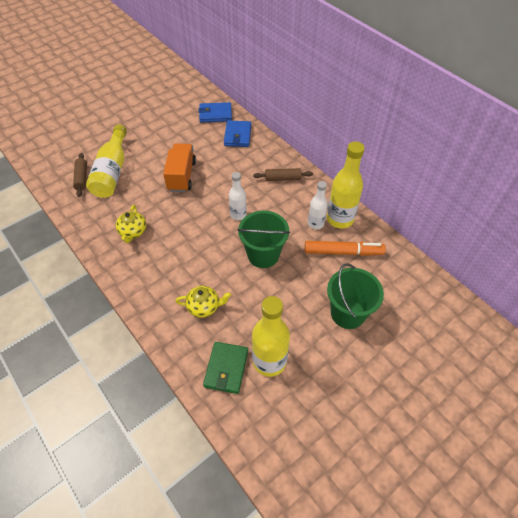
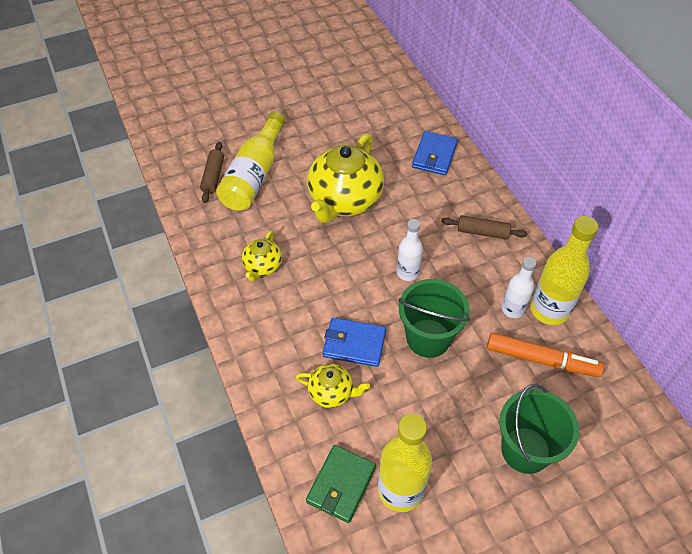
camera: 15 degrees right, 0 degrees up
(182, 176) = (344, 200): orange truck -> yellow teapot
(215, 114) = (411, 118): blue wallet -> blue wallet (354, 344)

